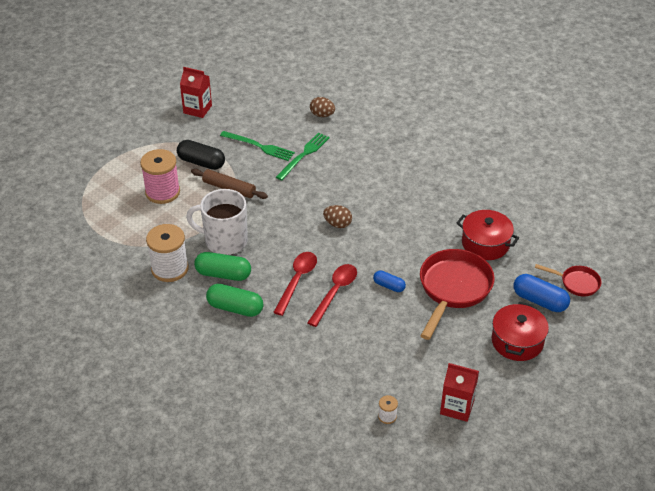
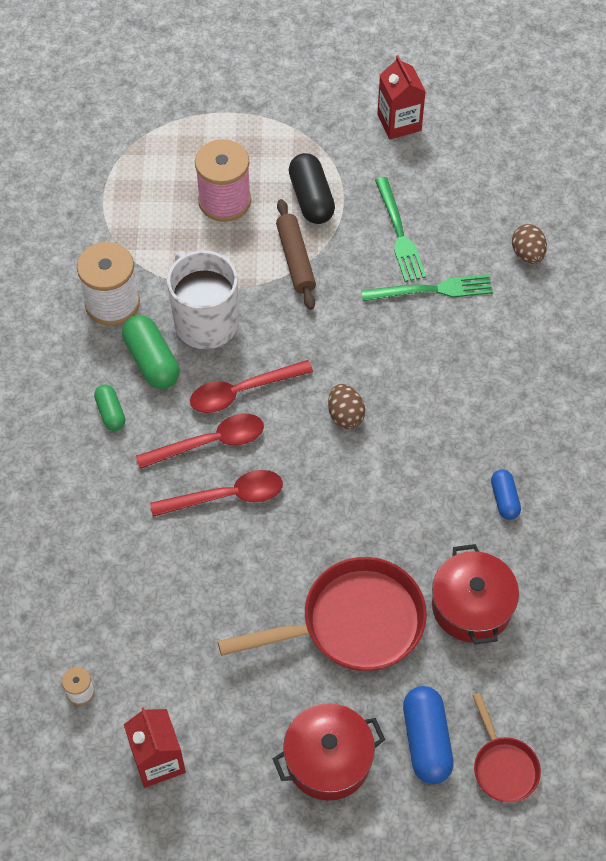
camera: 50 degrees right, 15 degrees up
(235, 308) = (111, 413): green capsule -> green capsule, size x0.59
(281, 252) = (242, 391): none -> red spoon
(389, 286) = (291, 546): blue capsule -> blue capsule (504, 499)

